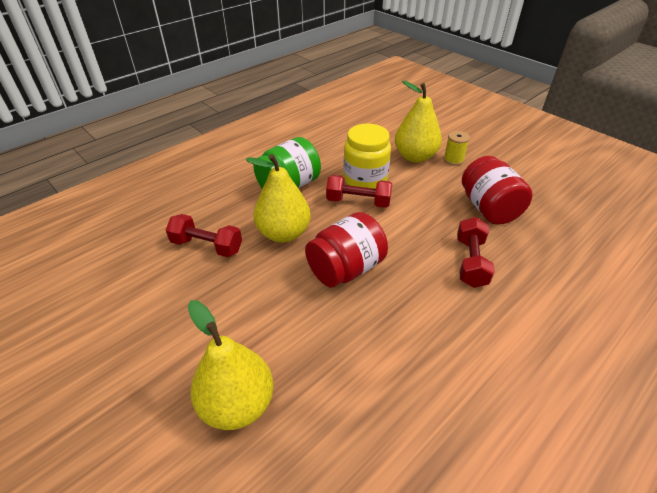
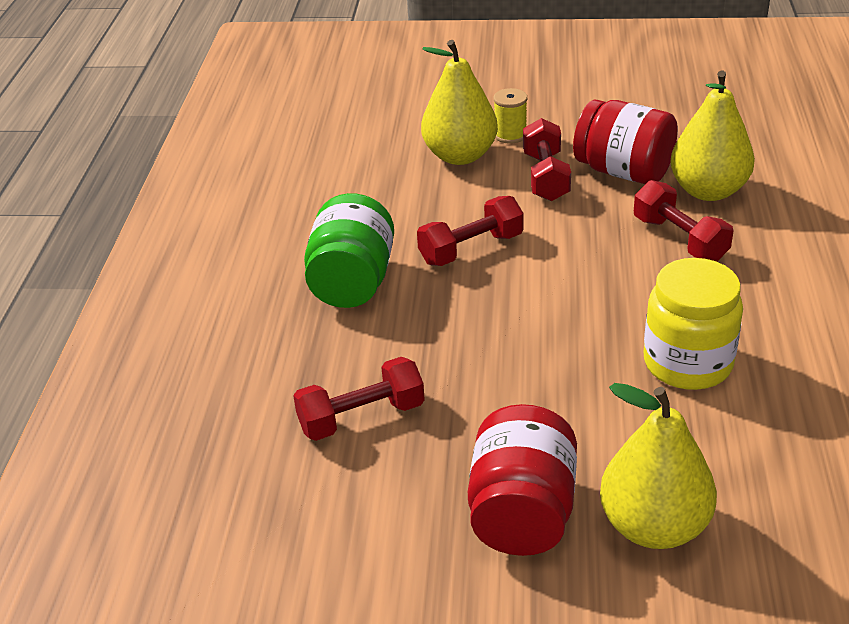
camera: 40 degrees left, 5 degrees down
(283, 233) = (436, 340): yellow pear -> yellow pear (708, 191)
(346, 269) = (567, 329): red jar -> red jar (522, 513)
(365, 179) = (439, 217): yellow jar -> yellow jar (687, 363)
(443, 188) = (545, 177): none -> red dumbbell

